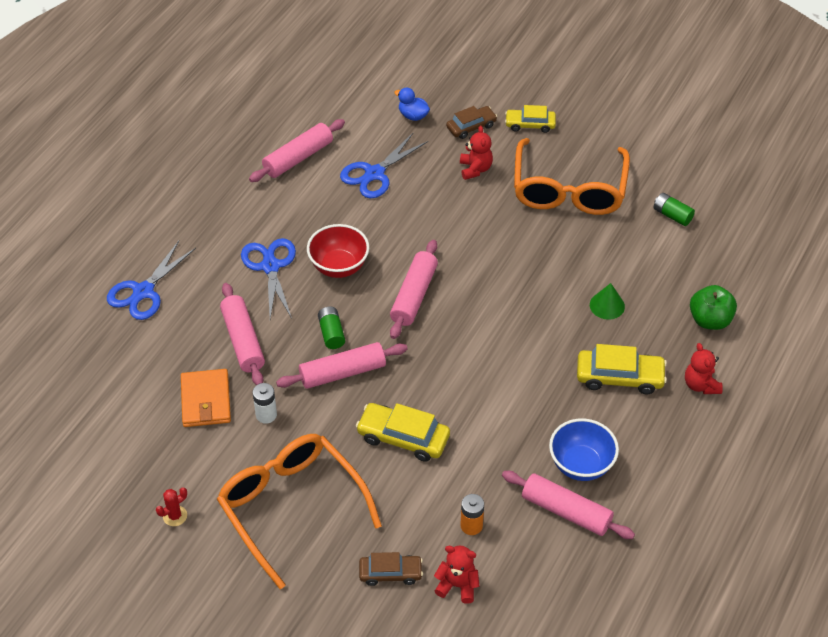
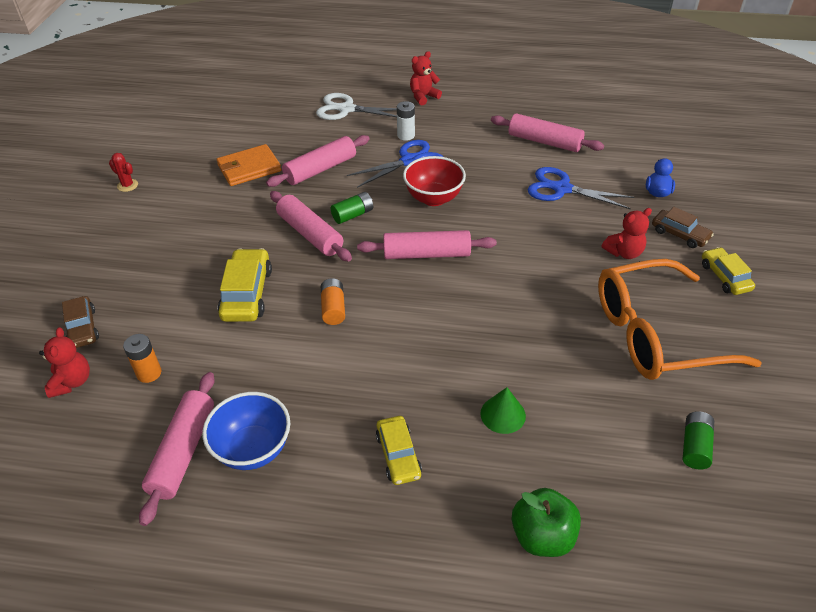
camera: 70 degrees right, 5 degrees down
(143, 292) = (346, 109): blue scissors -> white scissors
(266, 415) = (245, 203): white battery -> white battery (406, 135)
(291, 507) = (148, 244): orange glasses -> none
(451, 379) = (333, 308): none -> orange battery
(619, 377) = (398, 455): yellow car -> yellow car, size x0.65
(701, 385) = (425, 552): red teddy bear -> red teddy bear (423, 97)

